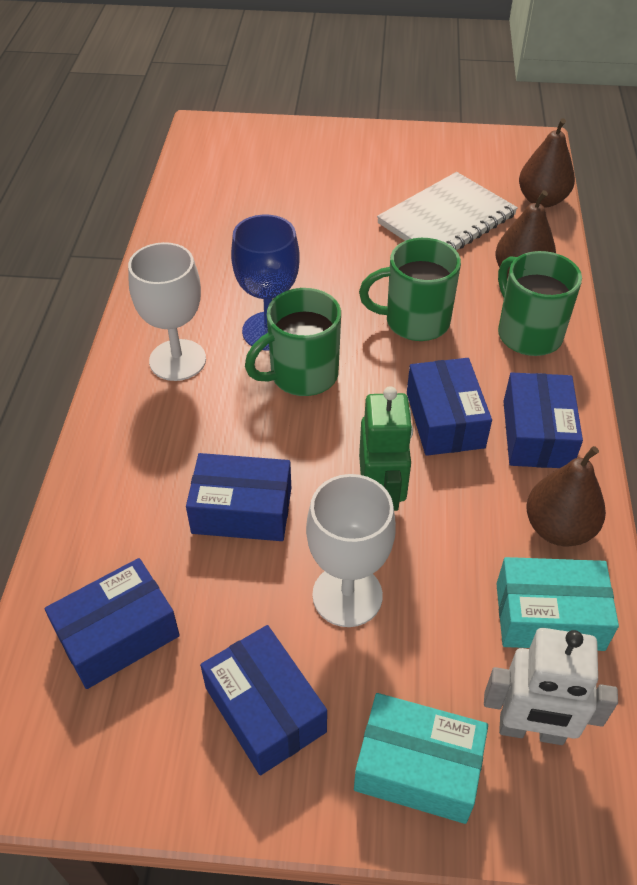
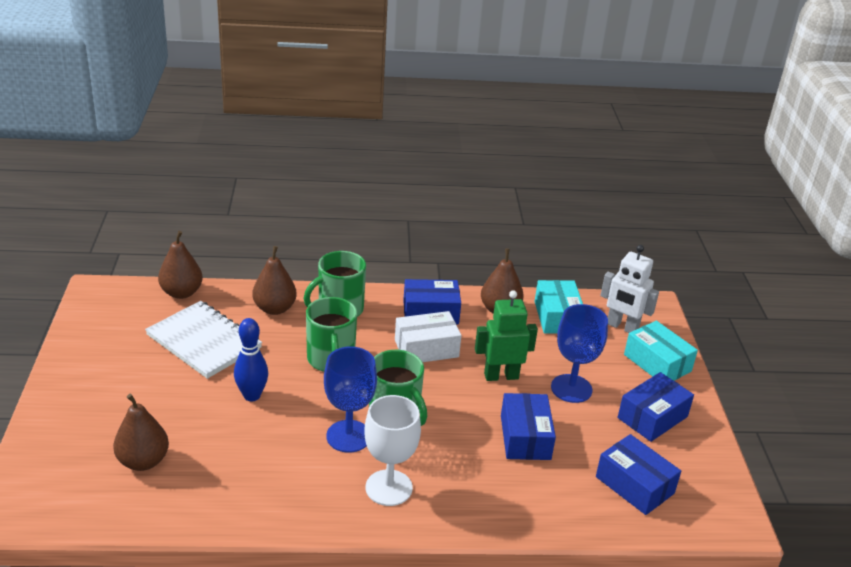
camera: 100 degrees left, 15 degrees down
(254, 189) = (143, 461): none -> brown pear
(347, 595) = (571, 388): white goblet -> blue goblet
(348, 256) = (252, 396): none -> blue bowling pin
(418, 767) = (657, 363): turquoise box -> turquoise box turned 45 degrees counterclockwise
(445, 420) = (426, 348): blue box -> white box
(531, 730) = (622, 327): white robot -> white robot turned 120 degrees clockwise

